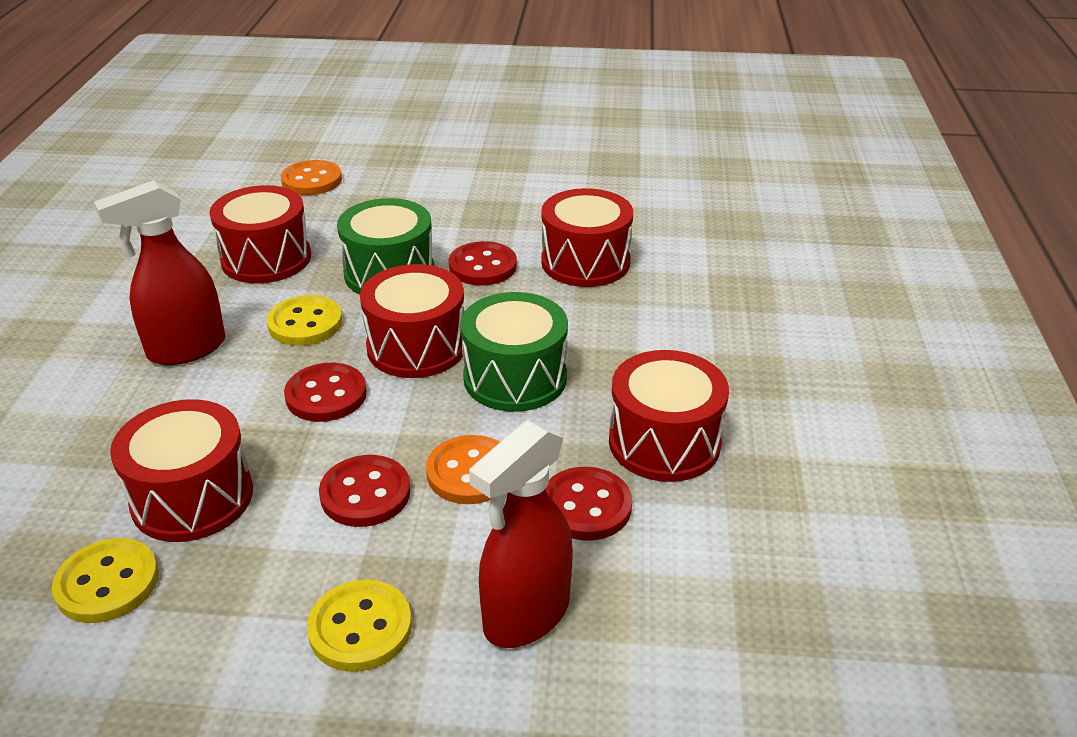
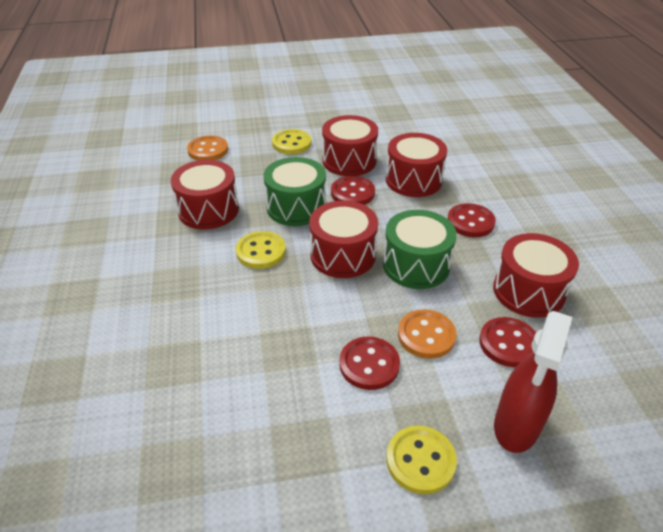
camera: 15 degrees left, 5 degrees up
(107, 583) = (232, 470): yellow button -> yellow button (291, 143)
(186, 349) = (190, 285): red spray bottle -> none
(192, 497) = (256, 392): red drum -> red drum (349, 161)
(326, 395) = (304, 300): red button -> red button (470, 222)

